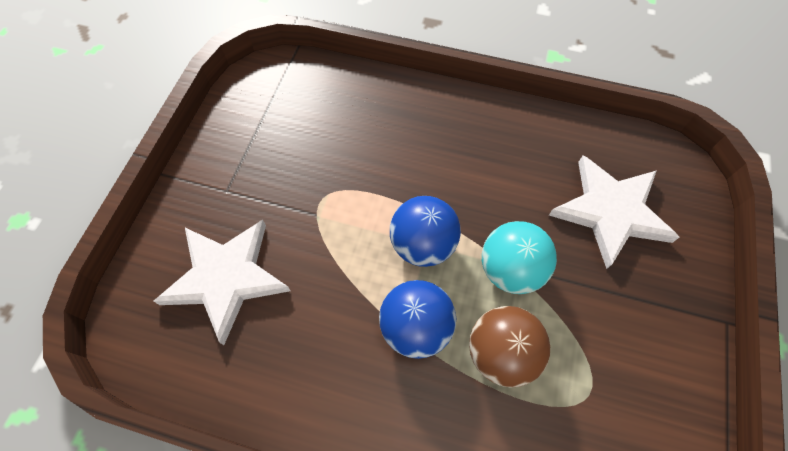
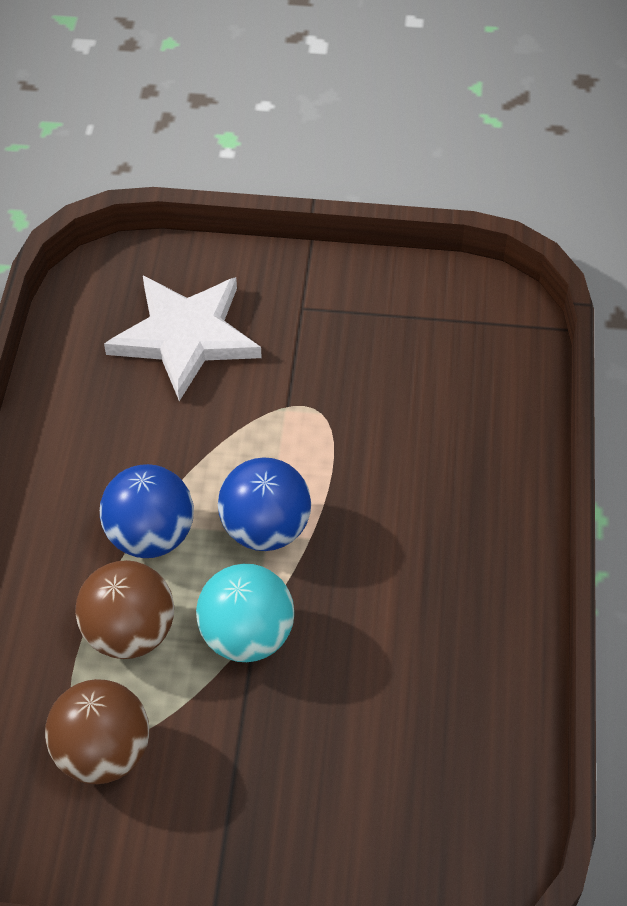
camera: 80 degrees right, 10 degrees down
(602, 384) = (103, 752): none -> brown ball
(610, 211) = (367, 766): white star -> none

